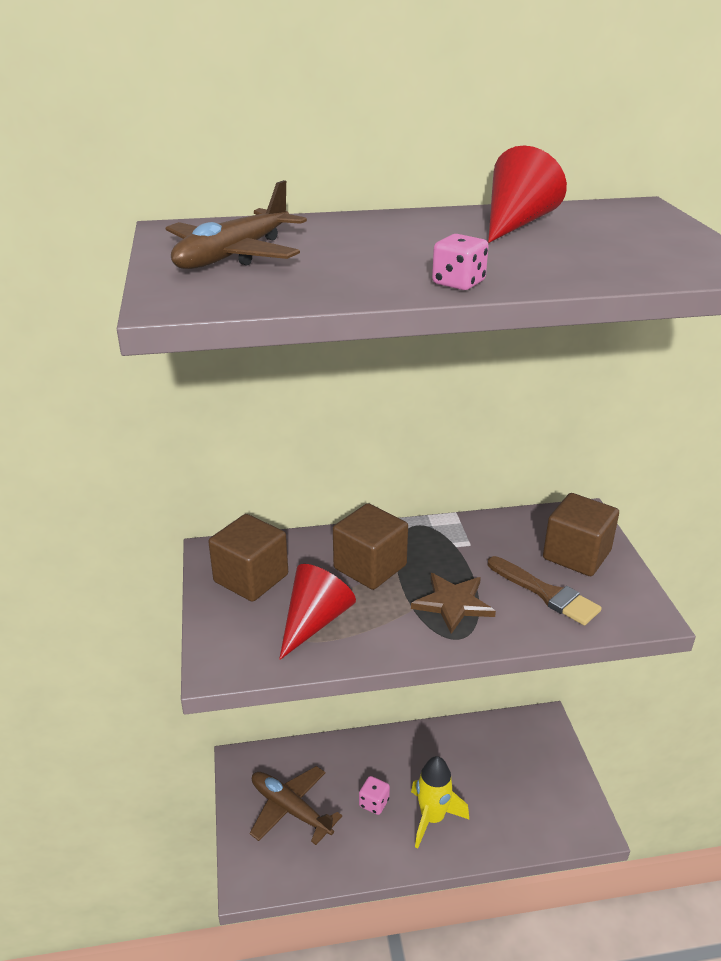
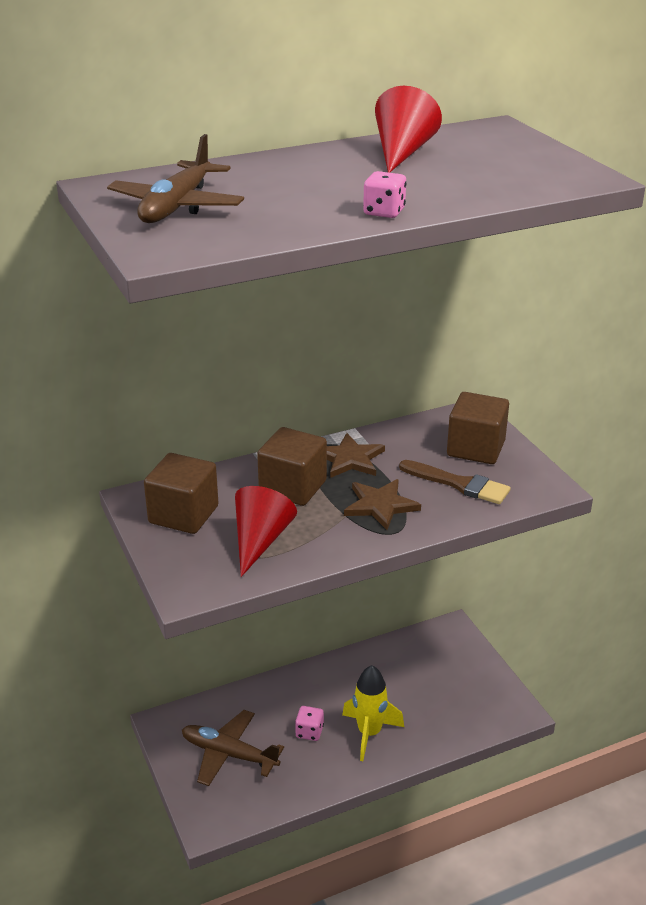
camera: 15 degrees left, 0 degrees up
(439, 545) = (350, 459): none -> brown star

